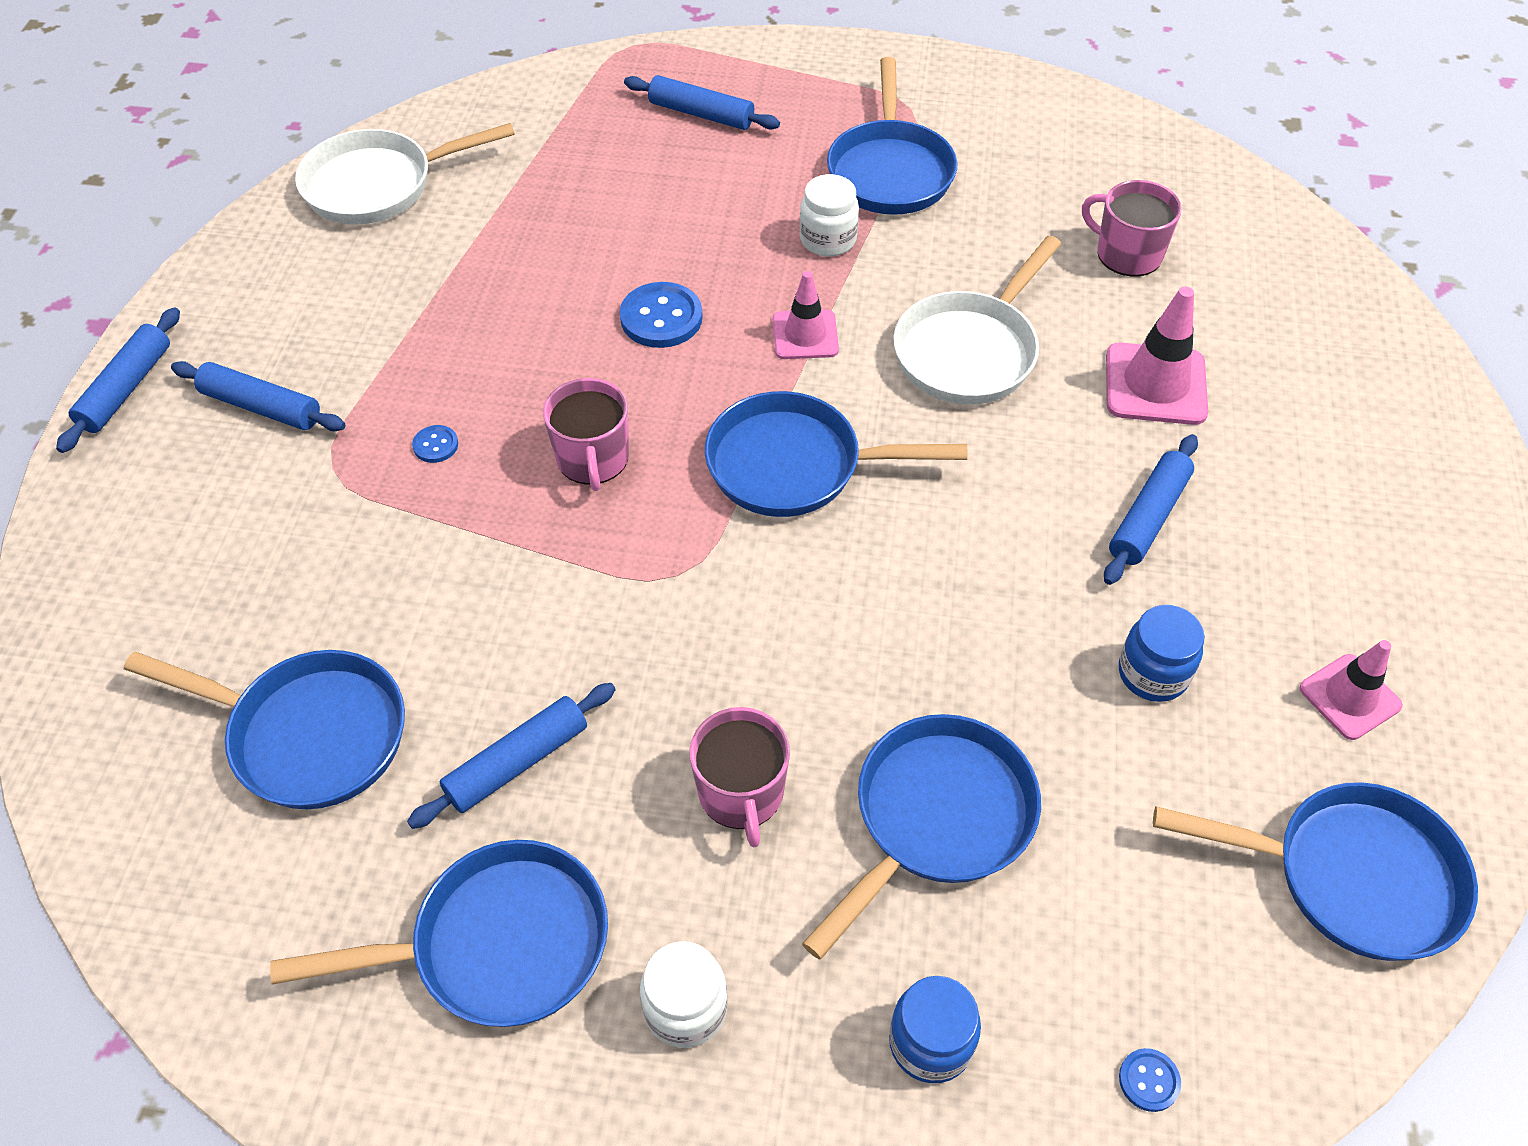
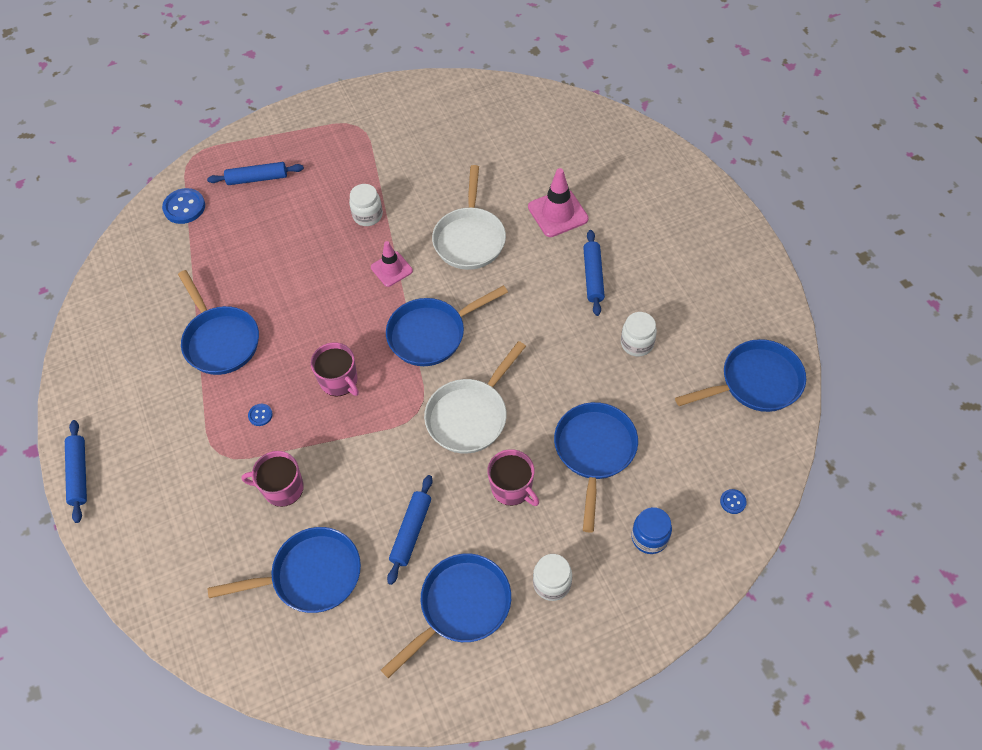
camera: 30 degrees left, 5 degrees up
(261, 407) = (158, 444): blue rolling pin -> none
(378, 185) = (119, 300): white pan -> white pan (470, 415)
(661, 318) = (318, 295): blue button -> blue button (184, 207)
(890, 171) = (371, 165): blue pan -> blue pan (220, 340)
(1127, 254) = (506, 154): pink mug -> pink mug (282, 488)
(1152, 673) = (637, 343): blue jar -> white jar
(1349, 697) = (714, 311): pink traffic cone -> none

